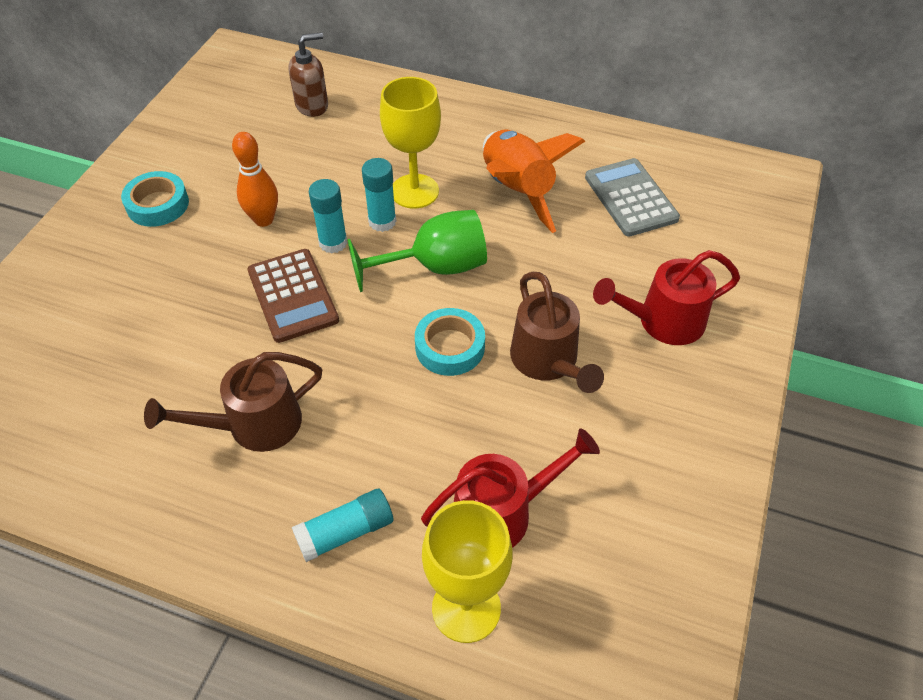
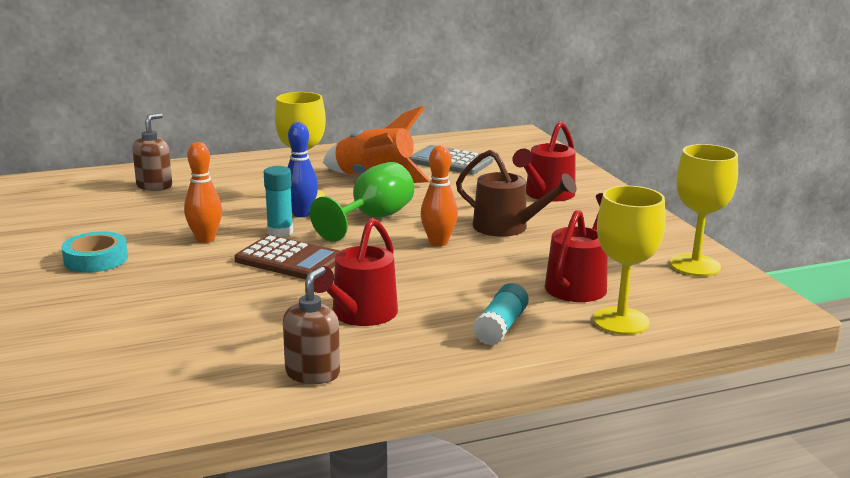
camera: 40 degrees left, 30 degrees down
(130, 487) = (313, 373): none -> brown soap dispenser
(253, 425) = (359, 315): brown watering can -> red watering can
(382, 221) = (301, 214): turquoise glue stick -> blue bowling pin
(450, 347) = (438, 242): turquoise tape -> orange bowling pin
(670, 567) = (695, 265): none -> yellow goblet

